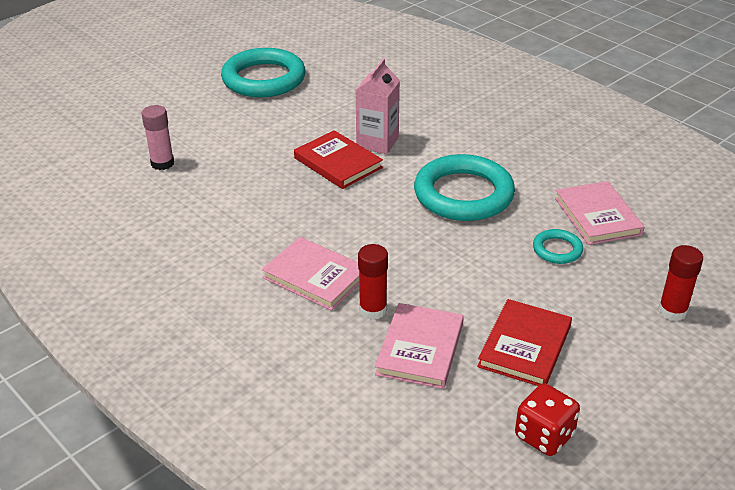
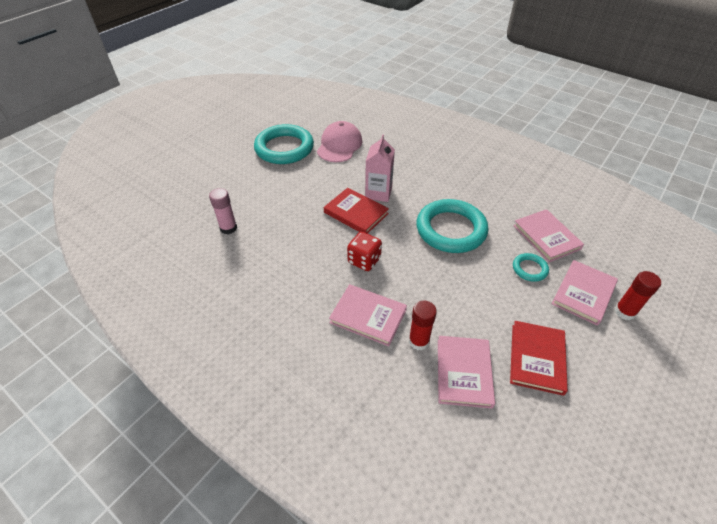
camera: 10 degrees left, 10 degrees up
(342, 81) = (339, 145): none -> pink cap
(544, 436) = (579, 441): red dice -> red dice (364, 260)
(622, 285) = (583, 294): none -> pink book

